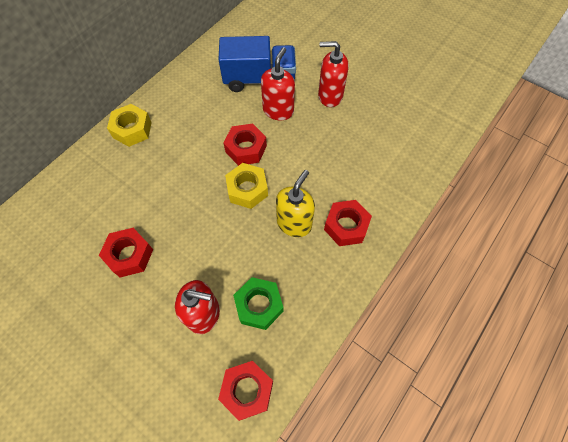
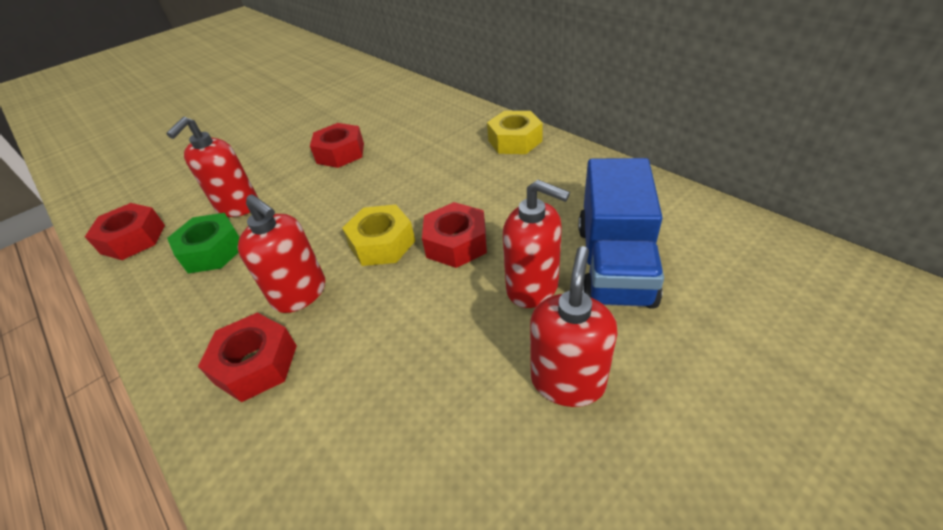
camera: 105 degrees right, 20 degrees down
(294, 223) = (300, 293): yellow soap dispenser -> red soap dispenser

